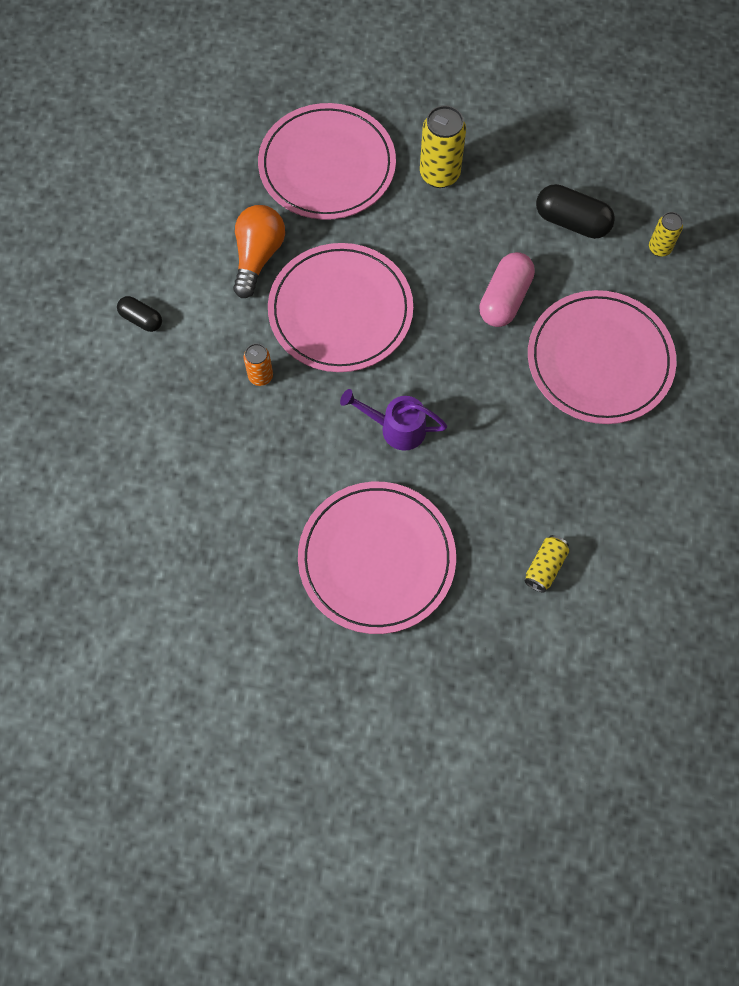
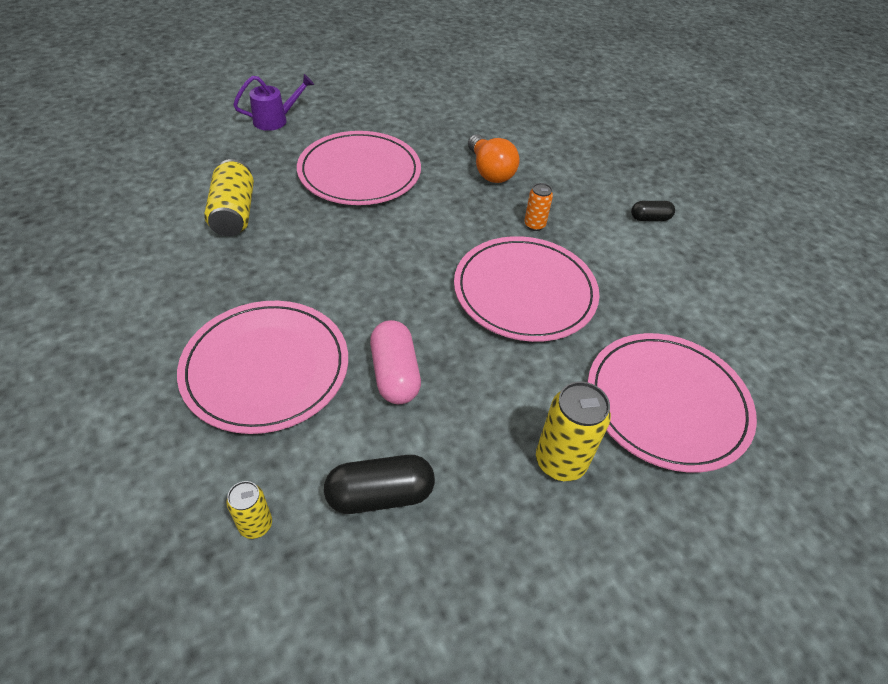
camera: 140 degrees right, 20 degrees down
(258, 256) = (628, 296): orange light bulb -> orange light bulb (489, 171)
(396, 428) = (408, 240): purple watering can -> purple watering can (275, 120)
(545, 567) = (234, 213): yellow can -> yellow can, size x1.74

